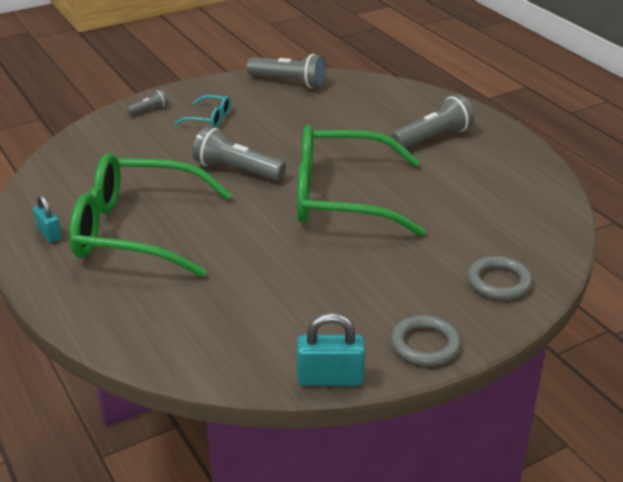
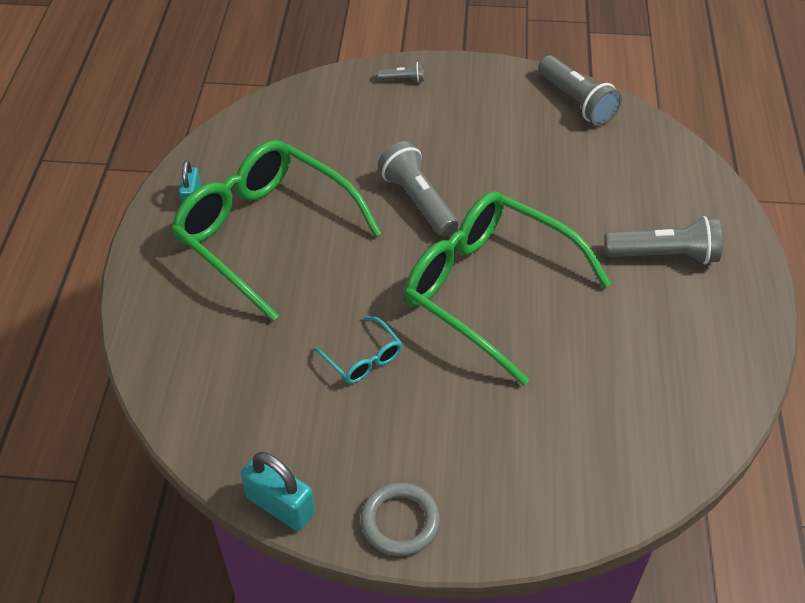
camera: 35 degrees right, 15 degrees up
(209, 118) = (450, 118): turquoise glasses -> turquoise glasses (363, 358)
(499, 282) = (547, 490): grey ring -> none

